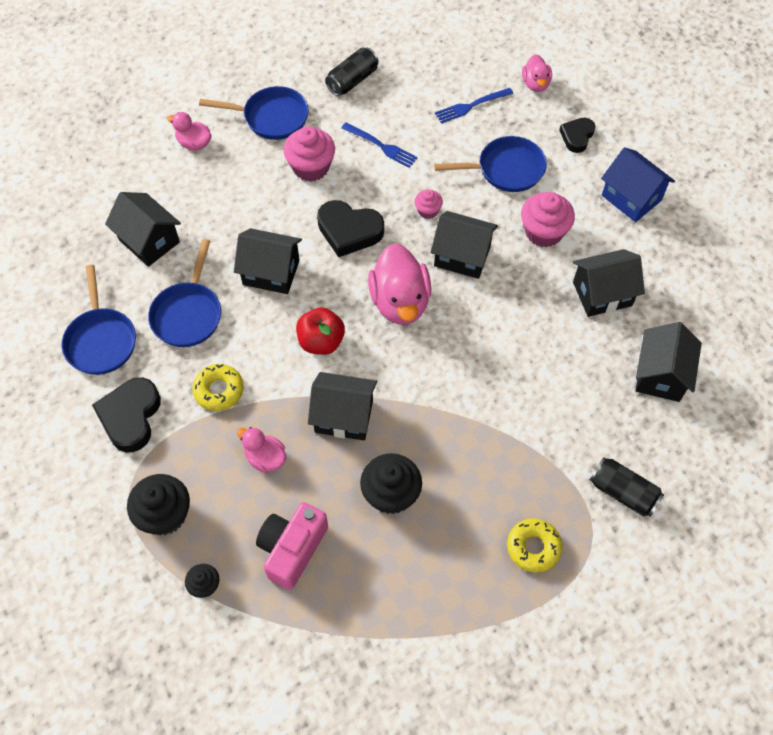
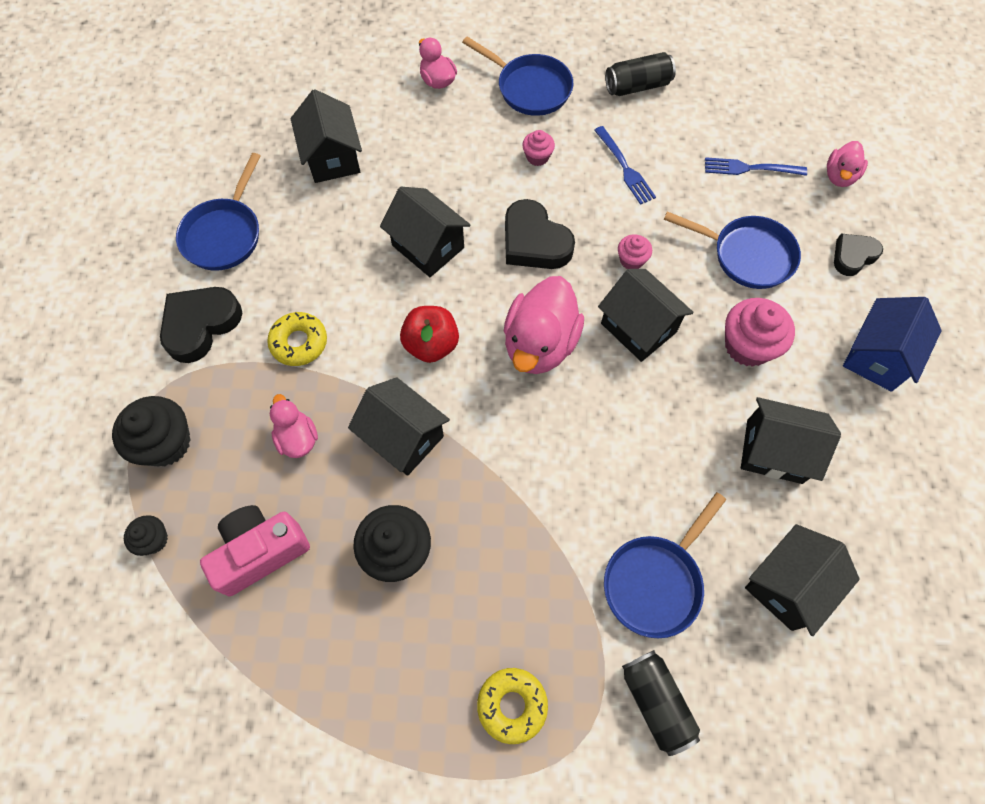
camera: 30 degrees right, 5 degrees up
(188, 314) = (321, 249): blue pan -> blue pan (655, 581)
(311, 167) = (537, 157): pink cupcake -> pink cupcake, size x0.54
(631, 198) = (877, 356): blue house -> blue house turned 45 degrees clockwise

